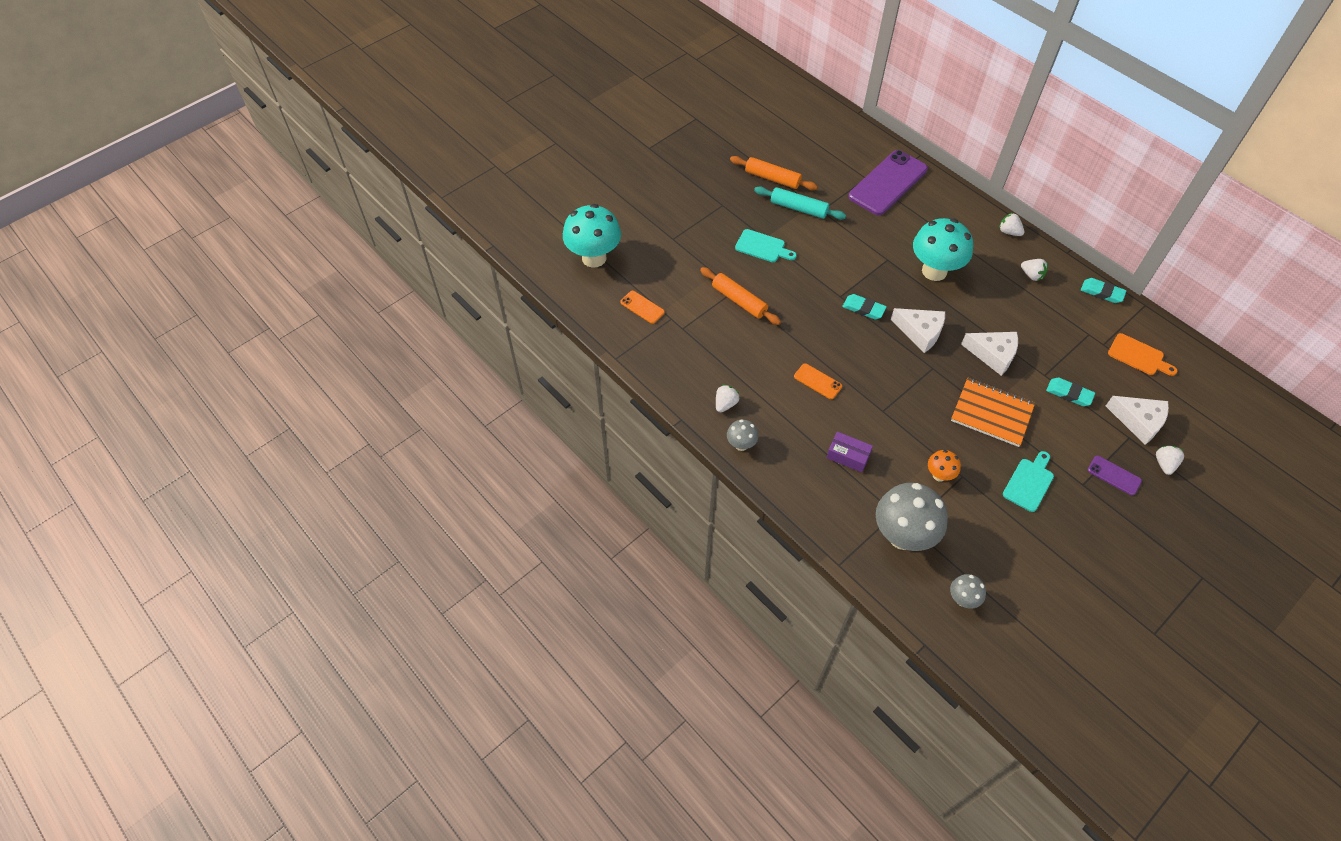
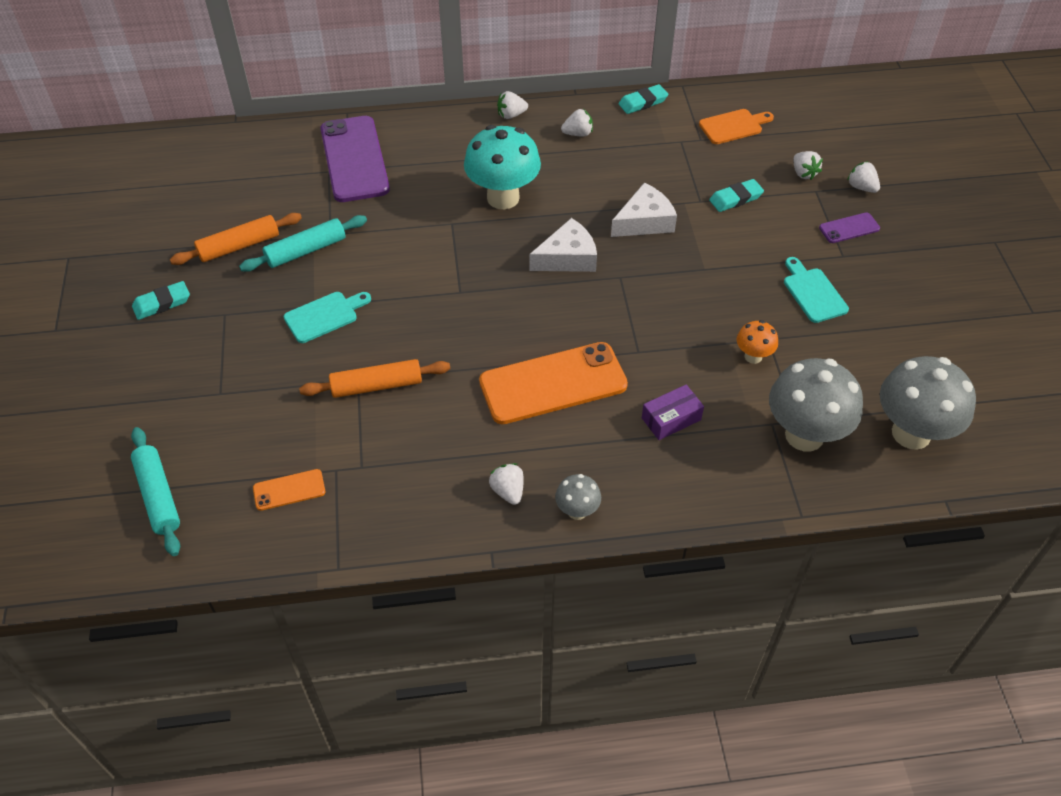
camera: 55 degrees left, 5 degrees down
(594, 258) = (158, 496): turquoise mushroom -> turquoise rolling pin
(817, 381) = (553, 383): orange phone -> orange phone, size x2.19
(863, 309) = (495, 283): turquoise eraser -> turquoise eraser (162, 303)
(962, 599) = (911, 433): grey mushroom -> grey mushroom, size x2.07
(991, 413) = (712, 268): orange notebook -> none
(1138, 421) = (803, 173): white cheese -> white strawberry

